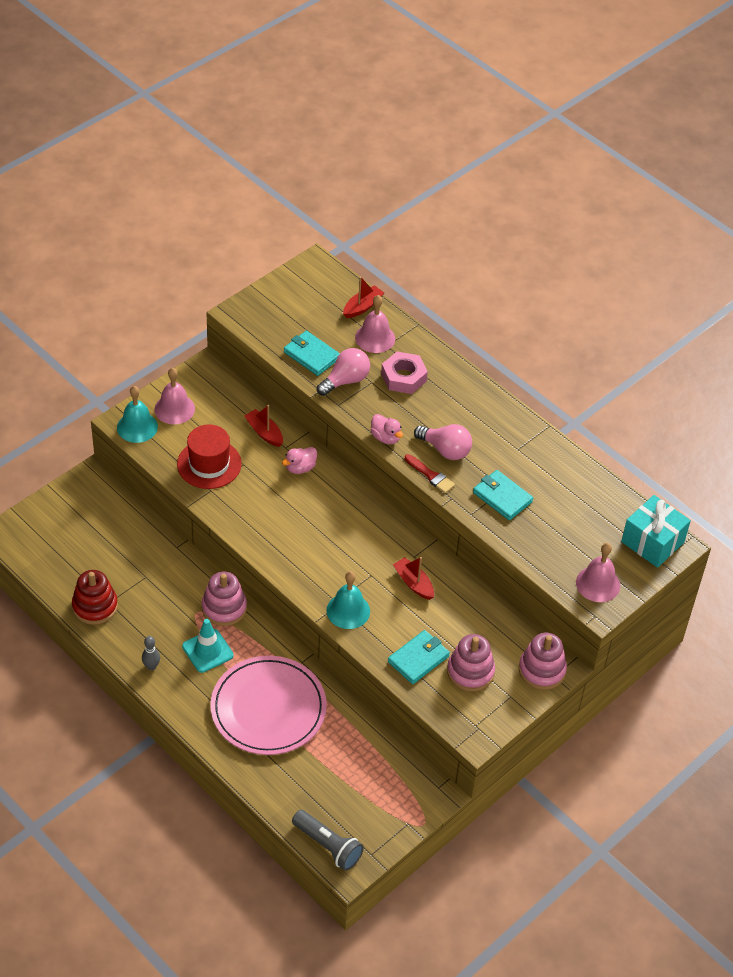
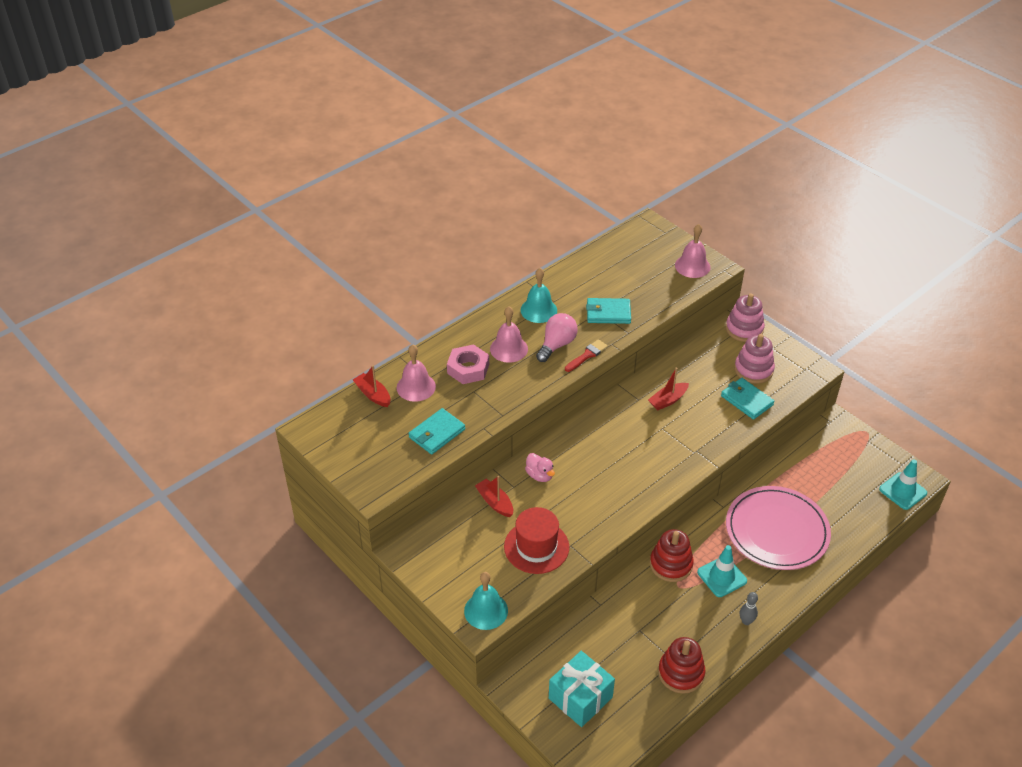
camera: 85 degrees left, 5 degrees down
(174, 409) = (461, 578): pink bell -> pink bell (509, 349)
(224, 608) = (671, 564): pink stacking toy -> red stacking toy
(264, 433) = (495, 502): red boat -> red boat turned 90 degrees clockwise
(328, 846) = (903, 491): grey flashlight -> turquoise traffic cone
(346, 380) = (471, 409): pink light bulb -> none
(348, 611) = (703, 444): turquoise bell -> turquoise bell (538, 310)
(385, 437) = (543, 383): pink duck -> none
(502, 497) = (608, 313): turquoise wallet -> turquoise wallet turned 45 degrees clockwise
(652, 542) = (647, 235): turquoise gift -> turquoise gift (580, 698)

